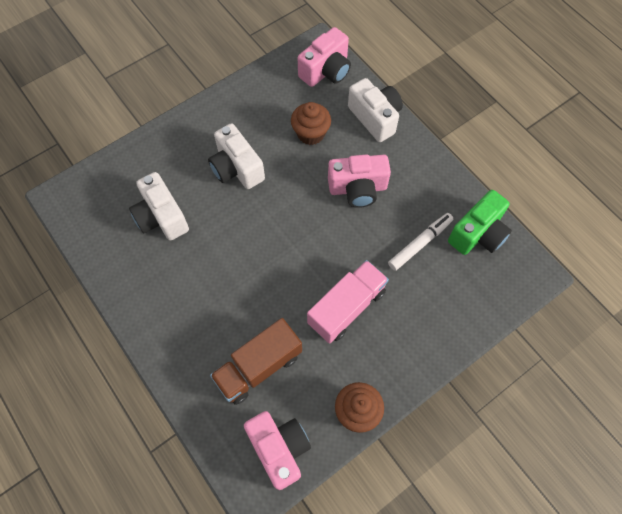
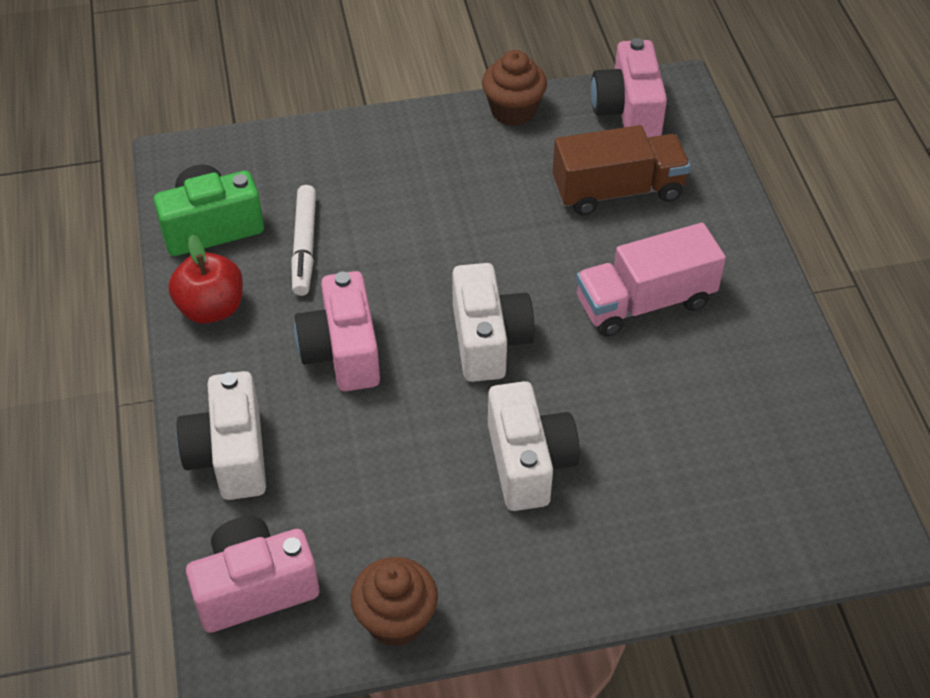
camera: 155 degrees left, 15 degrees down
(161, 217) = (693, 430): white camera -> white camera (488, 340)
(311, 134) = (363, 472): brown cupcake -> brown cupcake (396, 620)
(346, 307) = (461, 211): pink truck -> pink truck (645, 302)
(358, 188) = (342, 352): pink camera -> pink camera turned 120 degrees counterclockwise
(419, 244) = (305, 245): white marker -> white marker turned 75 degrees counterclockwise
(439, 185) = (211, 308): none -> red apple

